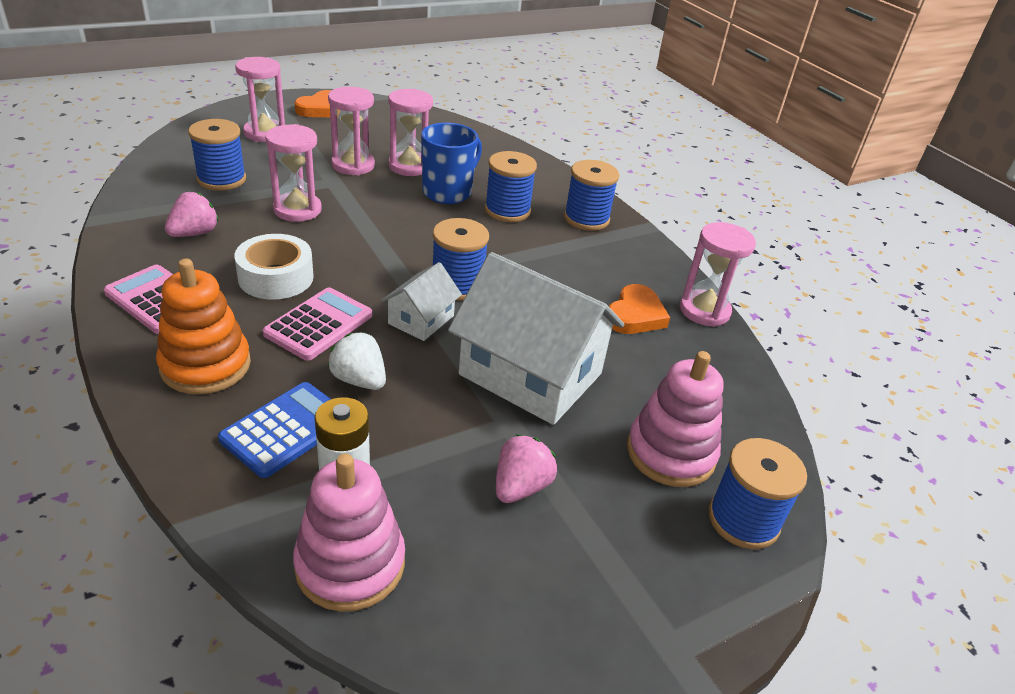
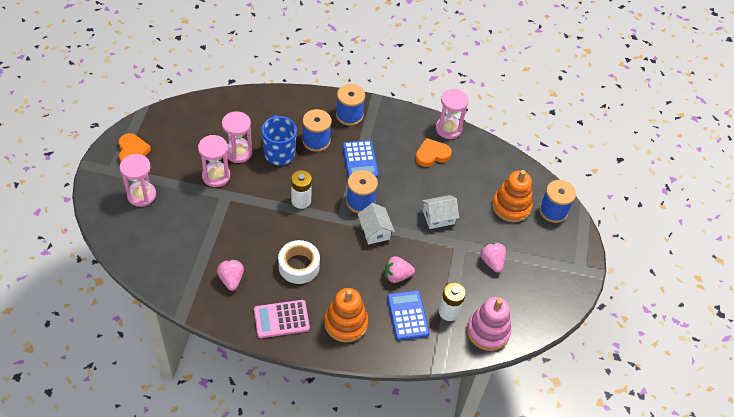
camera: 50 degrees left, 15 degrees up
(221, 179) = (182, 242): blue spool -> none
(297, 210) = (243, 225): pink hourglass -> none
(319, 324) = (349, 269): pink calculator -> none
(359, 380) = (397, 276): white strawberry -> pink strawberry
(394, 236) = (301, 200): none -> white battery
(527, 256) = (360, 160): none -> blue calculator
(530, 374) = (438, 217): white house -> white house, size x0.49
(635, 315) = (432, 155): orange heart -> orange heart turned 90 degrees counterclockwise
(670, 453) = (511, 206): pink stacking toy -> orange stacking toy

